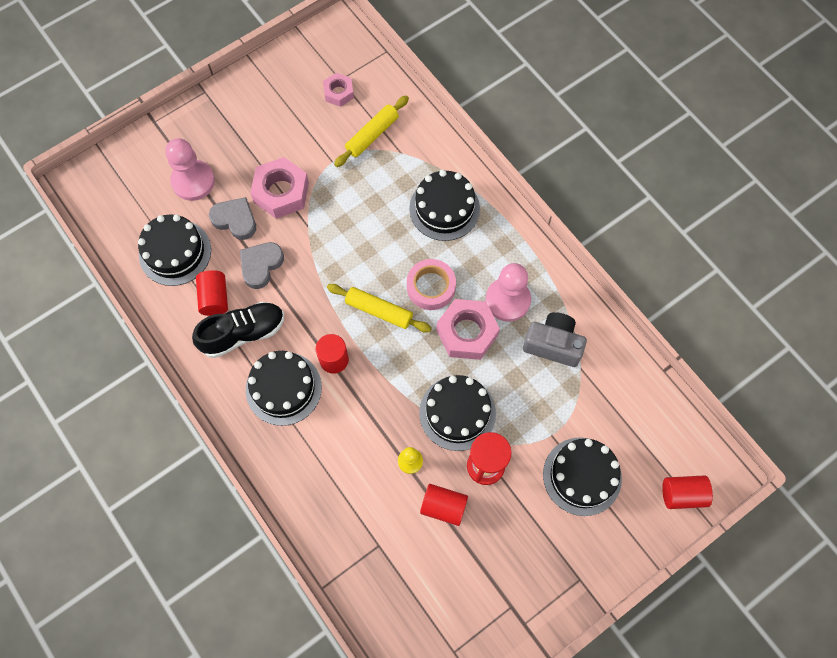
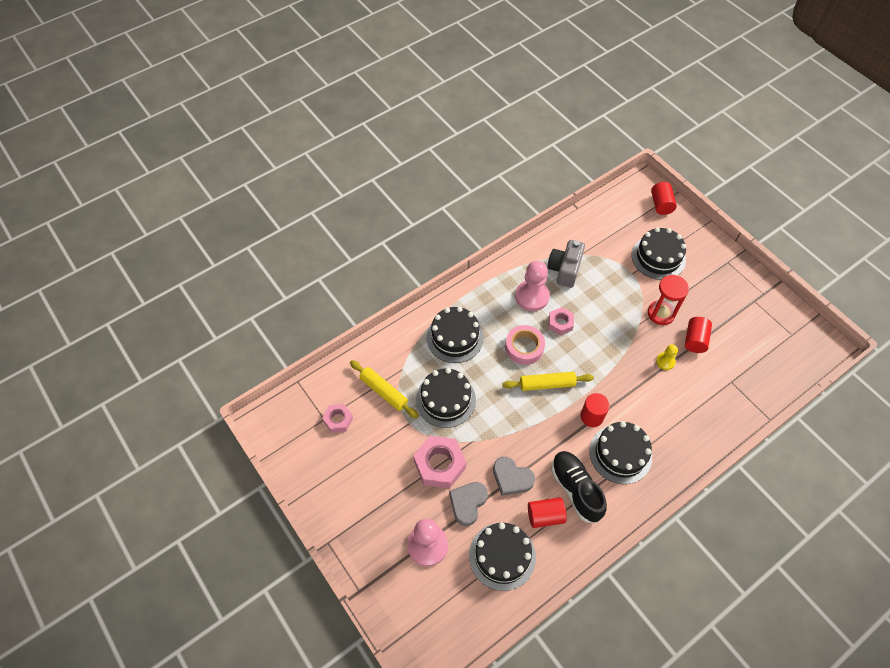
camera: 90 degrees left, 10 degrees down
(379, 311) = (547, 384): yellow rolling pin -> yellow rolling pin turned 60 degrees clockwise
(457, 413) = (624, 330): black cake -> black cake (445, 400)
(467, 333) = (560, 323): pink nut -> pink nut, size x0.58

